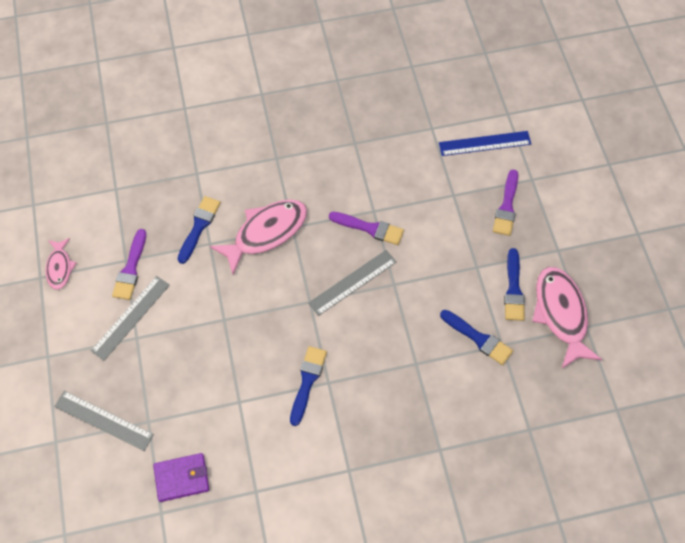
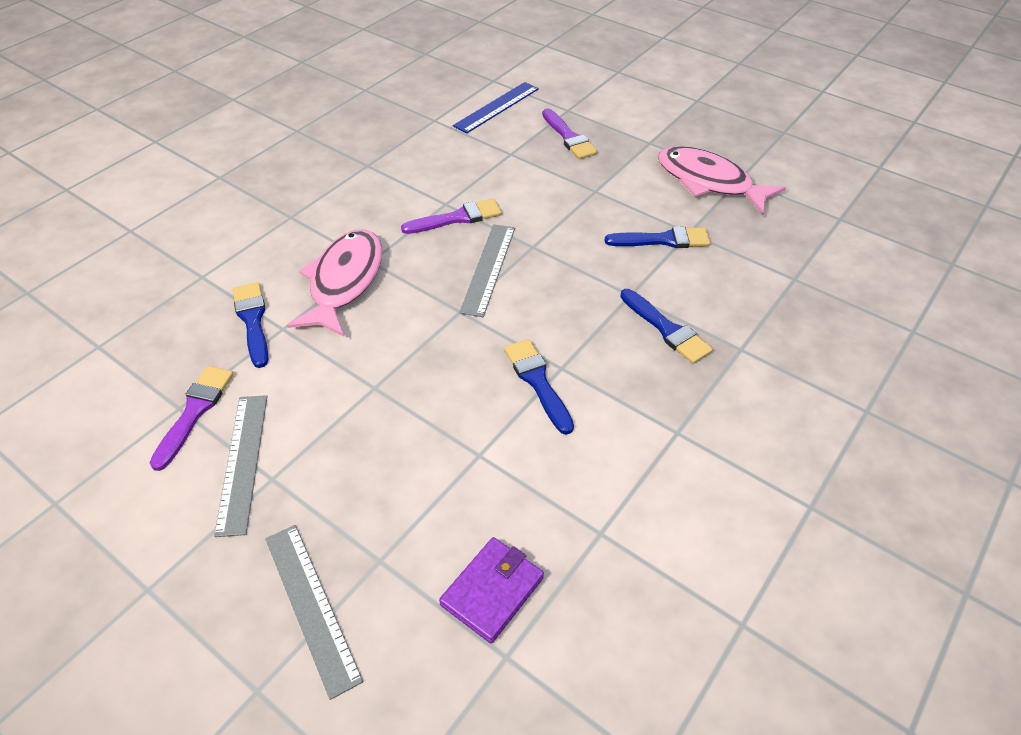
camera: 40 degrees left, 15 degrees down
(60, 267) = (79, 473): pink fish -> none
(103, 420) = (311, 606): grey ruler -> grey ruler turned 75 degrees clockwise
(131, 268) = (195, 412): purple brush -> purple brush turned 135 degrees counterclockwise
(513, 289) = (647, 188): blue brush -> blue brush (666, 329)

